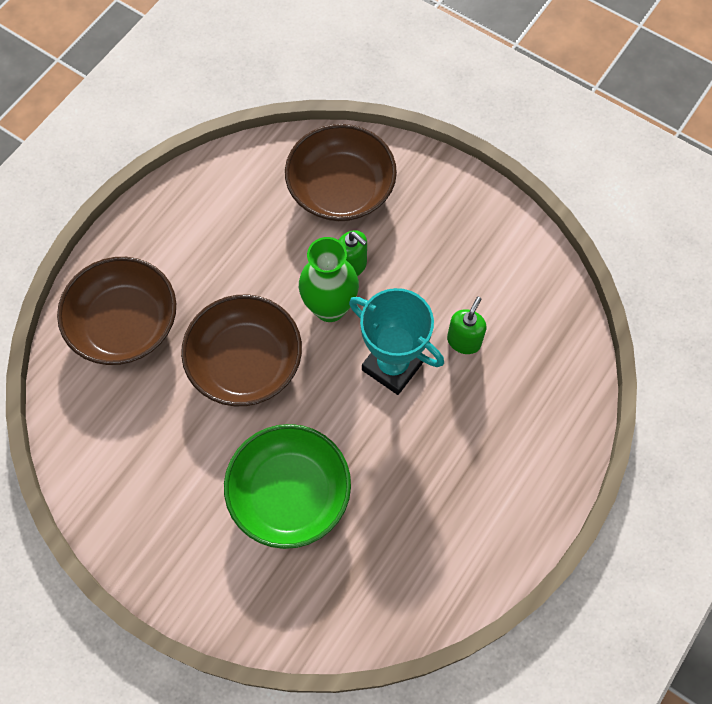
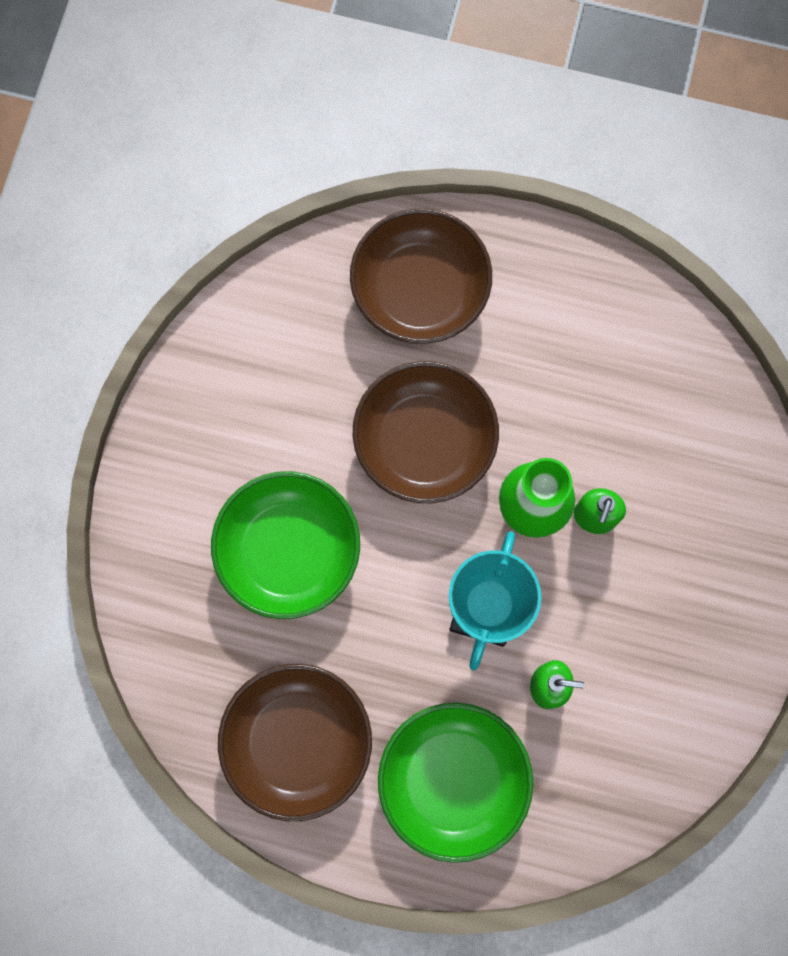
camera: 70 degrees right, 10 degrees up
(341, 188) = (694, 465): brown bowl -> brown bowl (298, 741)
(511, 432) = (453, 780): none -> green bowl

